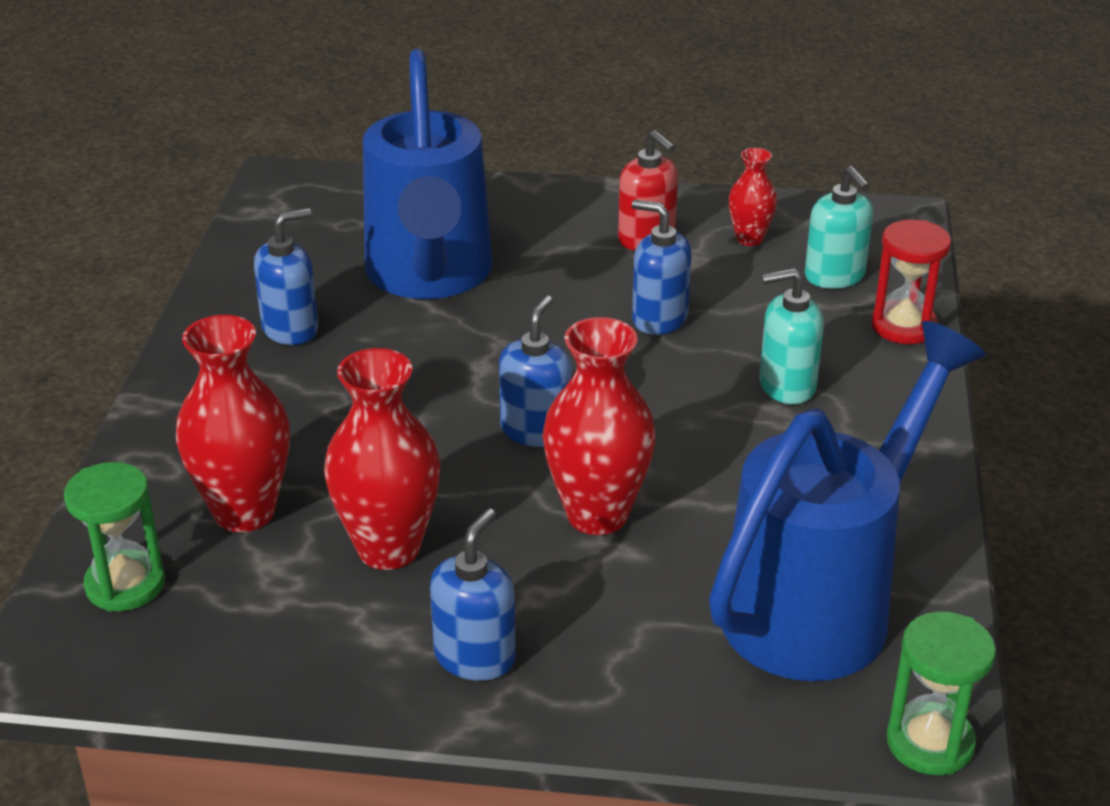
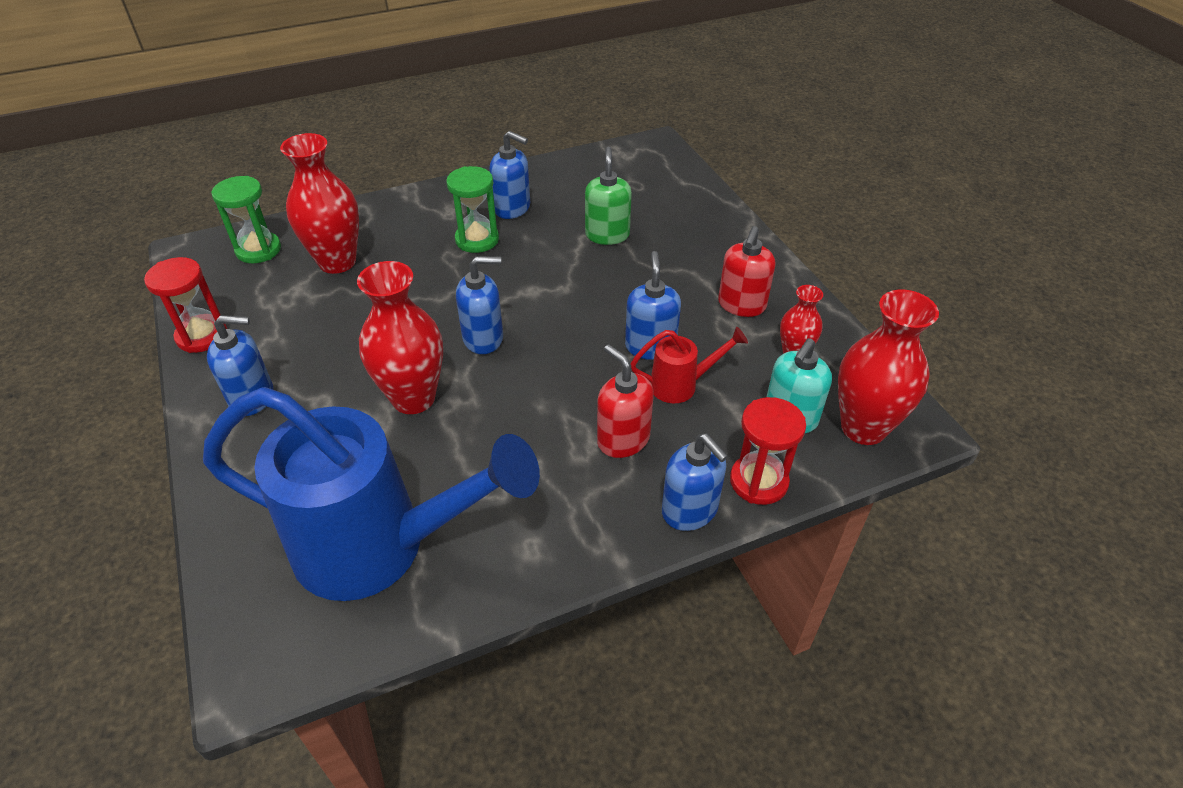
camera: 60 degrees right, 10 degrees up
(287, 684) = (202, 336): none -> red hourglass
(388, 548) = (333, 325): red vase -> red vase (863, 428)
(429, 278) = (607, 235): blue watering can -> green soap dispenser
(737, 321) = (682, 385): none -> red watering can
(786, 386) = (623, 439): turquoise soap dispenser -> red soap dispenser
(912, 379) = (690, 510): none -> blue soap dispenser
(930, 742) = (250, 665): green hourglass -> green hourglass (477, 240)

